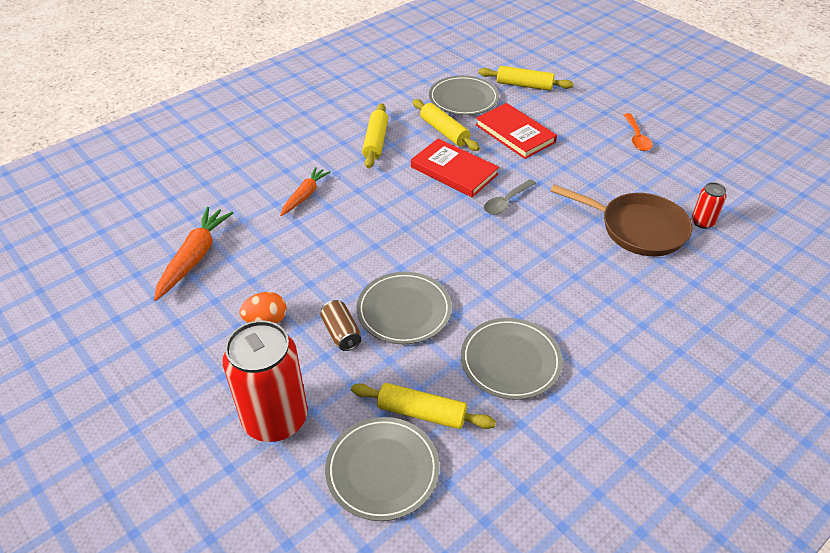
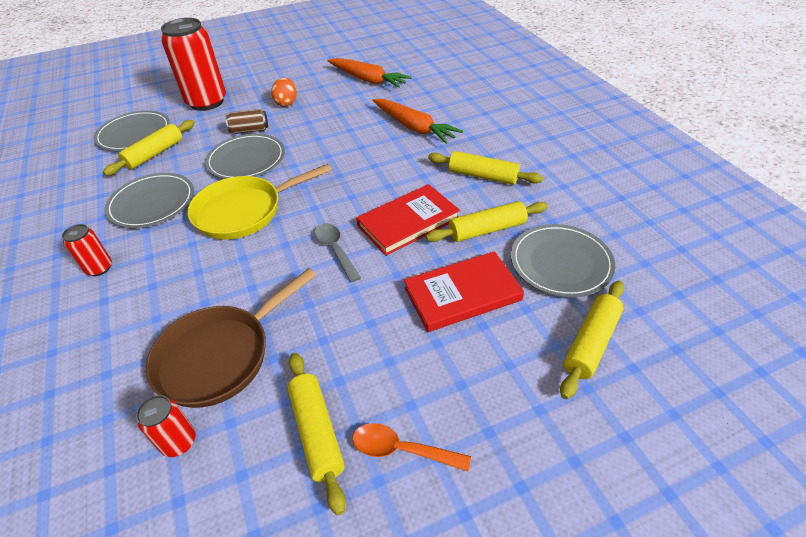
camera: 110 degrees right, 0 degrees up
(305, 195) = (414, 127): orange carrot -> orange carrot, size x1.54
(487, 277) = (244, 211): none -> yellow pan
(615, 351) = (99, 268): none -> red can
(651, 169) = (317, 432): none -> yellow rolling pin

